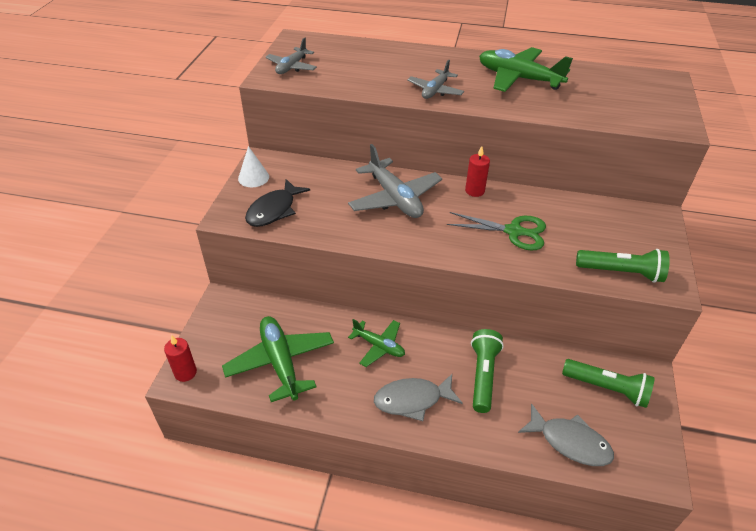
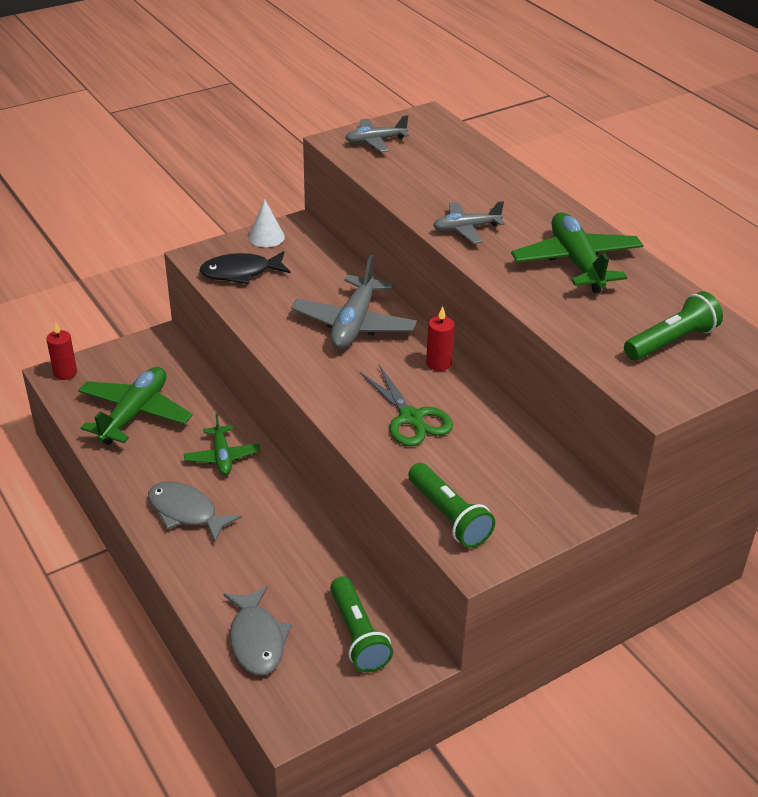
camera: 45 degrees right, 5 degrees down
(483, 375) = (268, 540): green flashlight -> green flashlight (671, 341)

